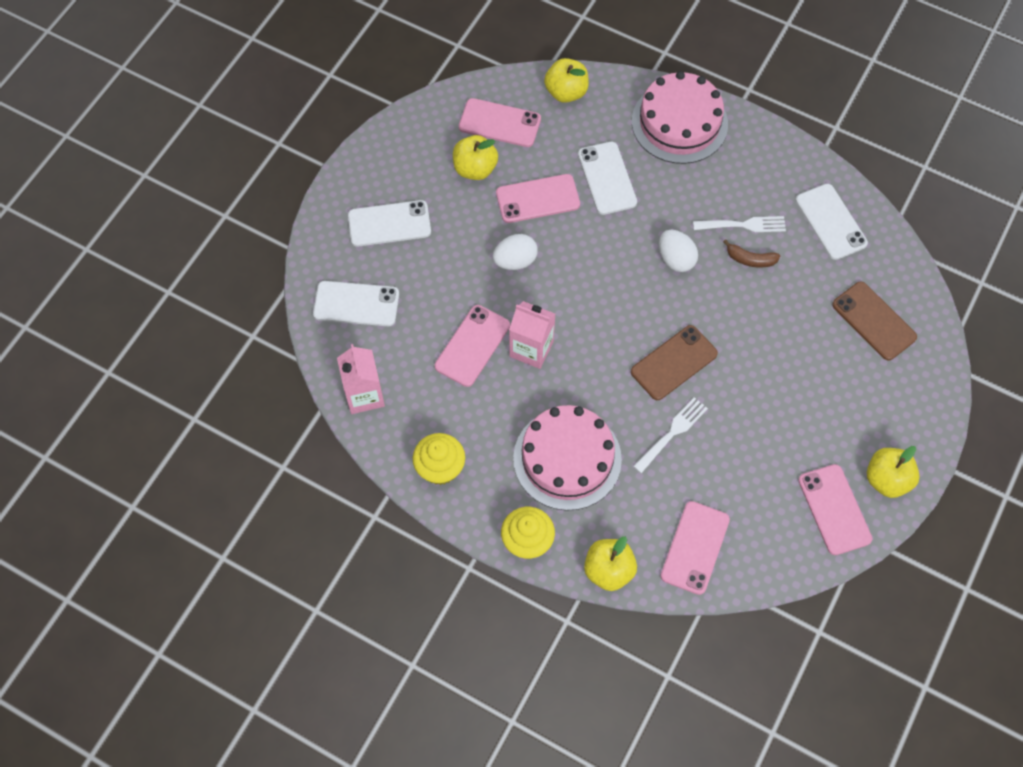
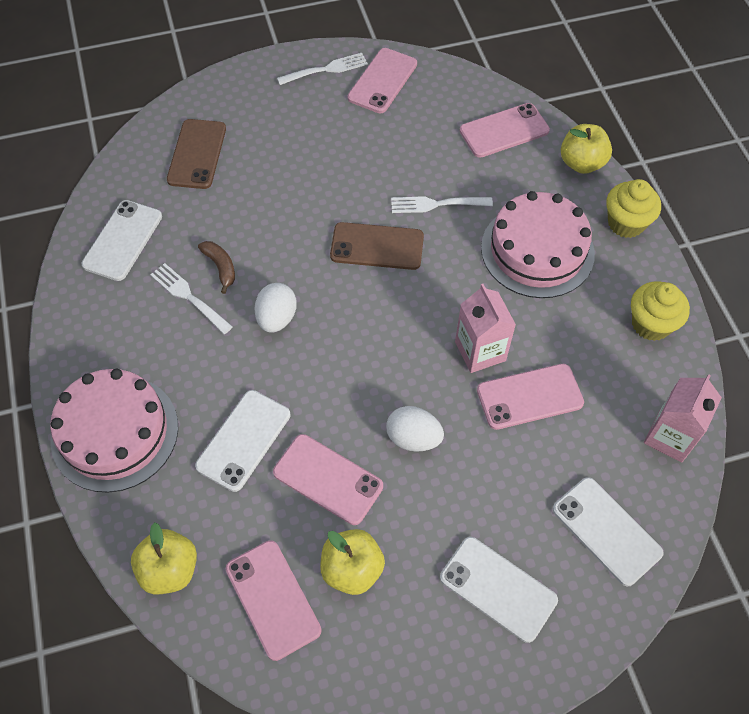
camera: 135 degrees left, 5 degrees down
(887, 479) = (326, 69): yellow apple -> white fork

